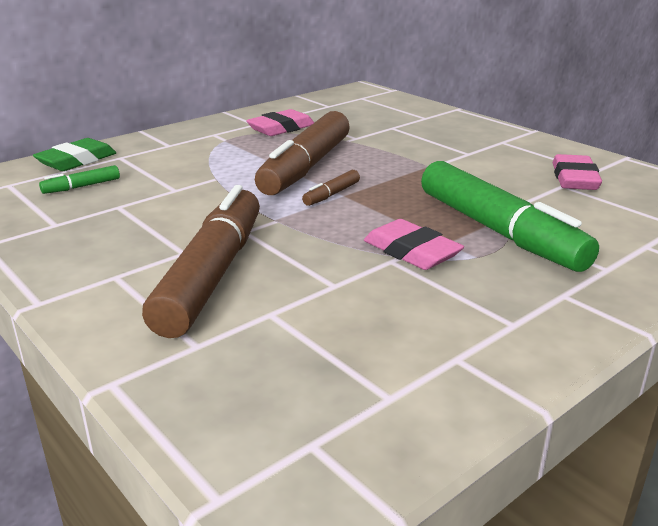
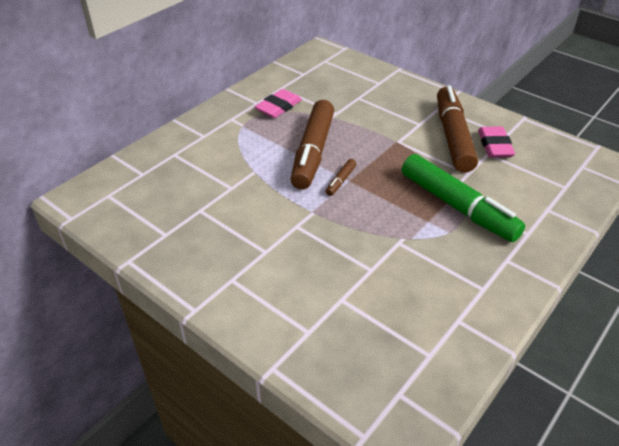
camera: 10 degrees left, 15 degrees up
(77, 161) = (144, 162): green eraser -> none
(82, 186) = (163, 192): green marker -> none
(211, 275) = (292, 270): brown marker -> brown marker (453, 137)
(411, 252) = (409, 233): pink eraser -> none

